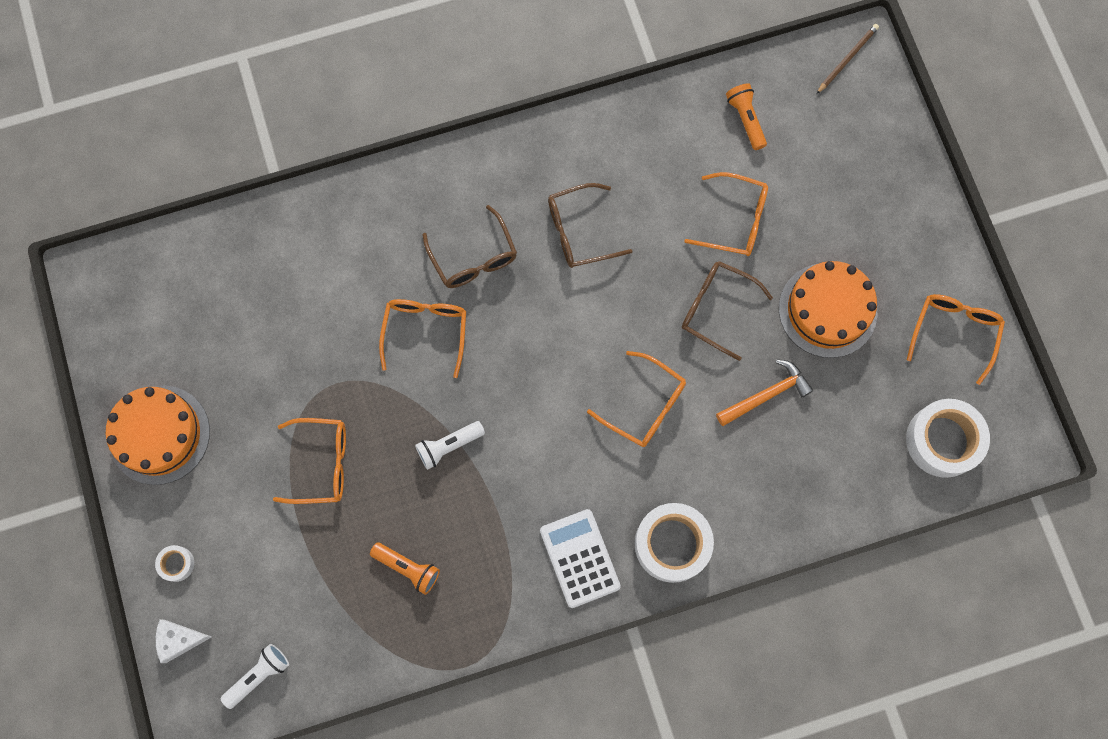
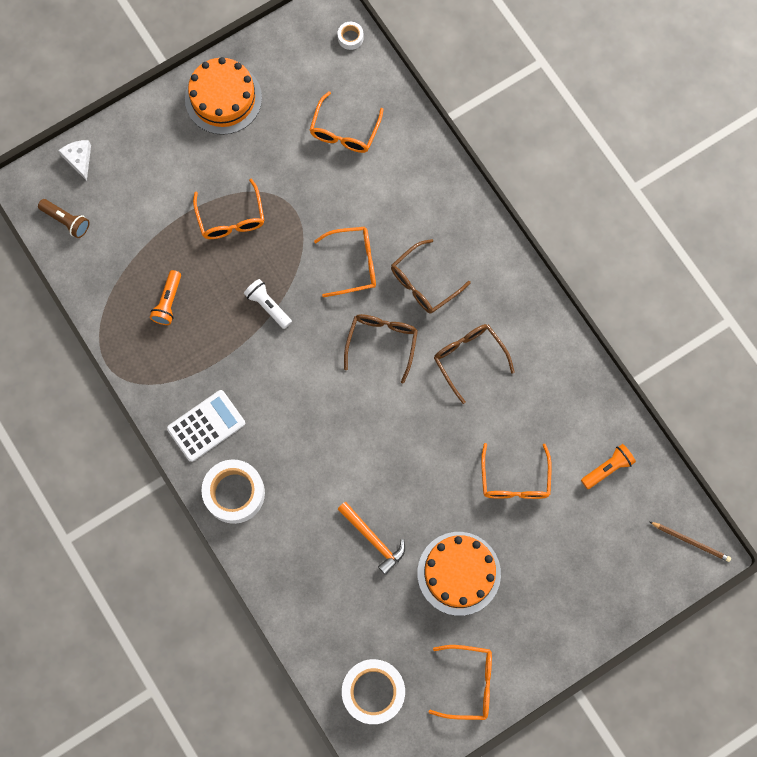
camera: 75 degrees right, 0 degrees up
(176, 564) = (132, 140): white tape -> white tape (350, 38)
(259, 675) = (66, 221): white flashlight -> brown flashlight
(645, 406) = (339, 445): orange glasses -> orange glasses (344, 131)
(716, 309) = (434, 482): brown glasses -> brown glasses (382, 342)

